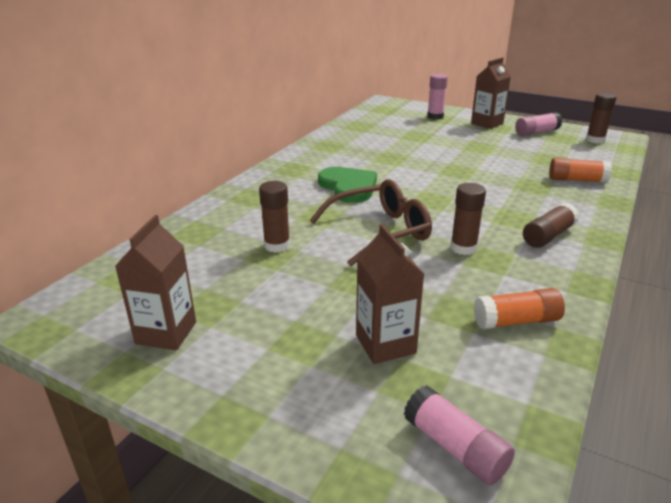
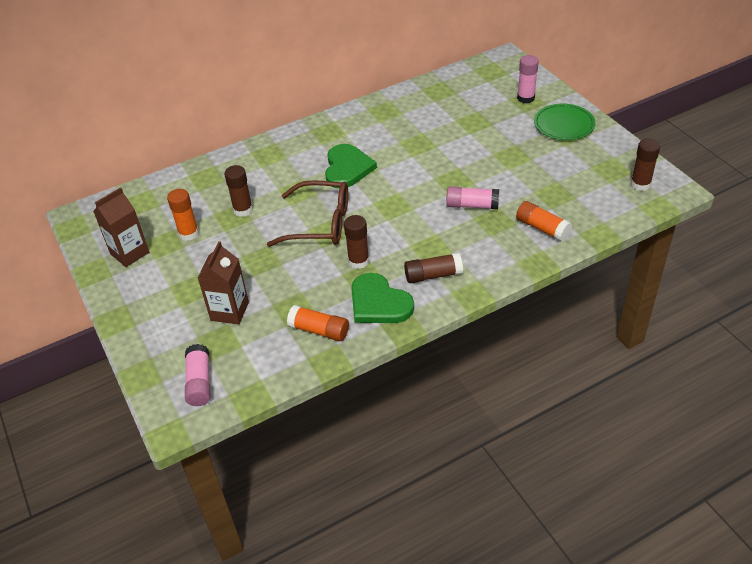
camera: 35 degrees right, 15 degrees up
(232, 286) = (188, 233): none -> orange glue stick
(487, 123) = (564, 124): brown carton -> green plate
(536, 132) = (596, 153): pink glue stick -> pink glue stick (472, 205)
(536, 274) = (379, 303): none -> green heart

